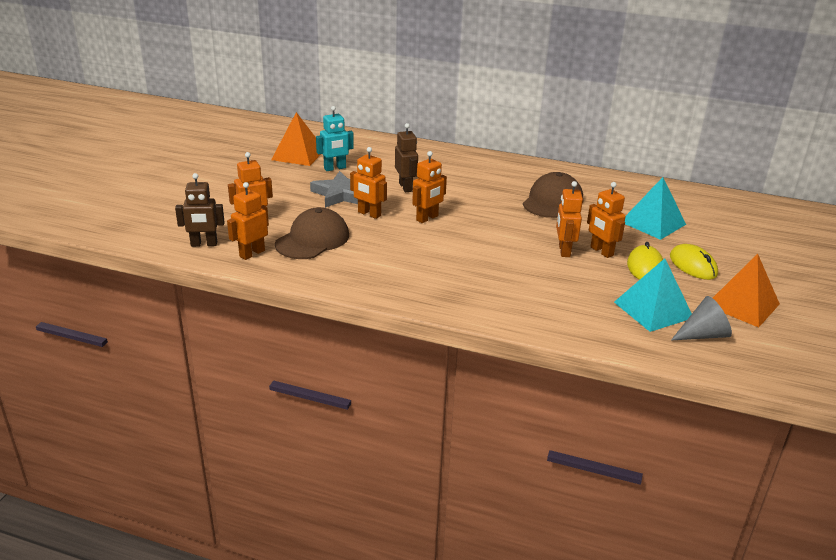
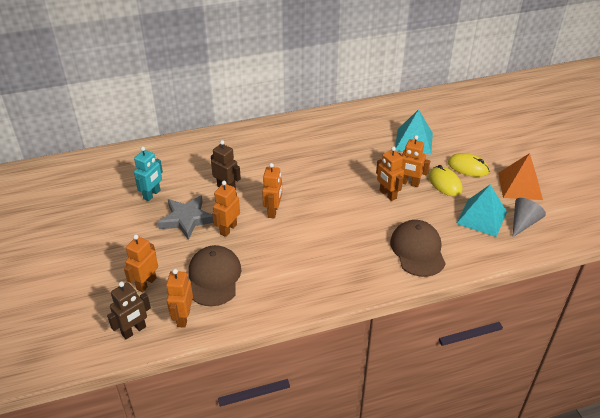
camera: 35 degrees left, 10 degrees up
(298, 154) = (105, 194): orange pyramid -> none
(369, 214) = (228, 229): orange robot -> orange robot turned 120 degrees clockwise
(552, 201) = (337, 151): brown cap -> brown cap (417, 250)

